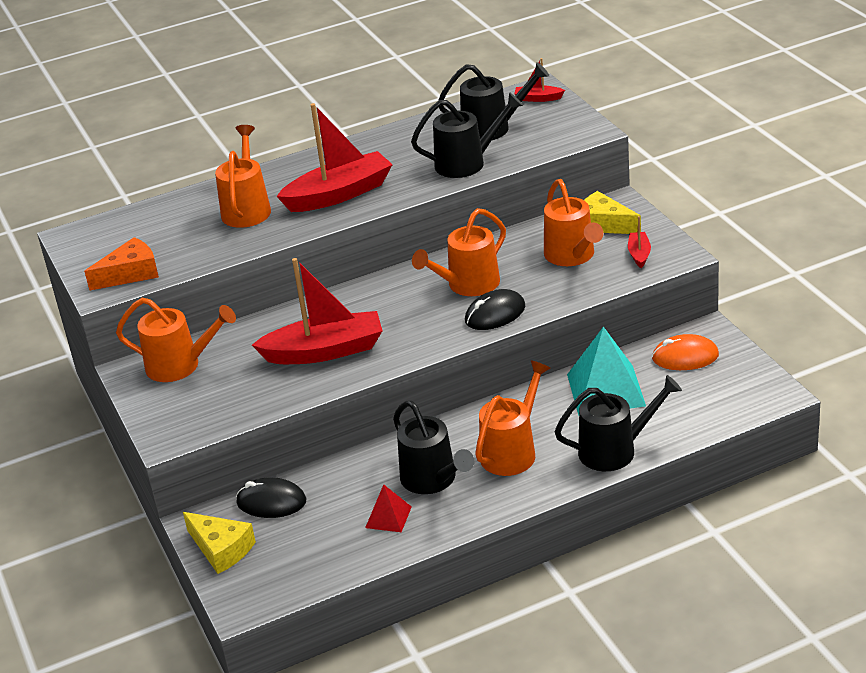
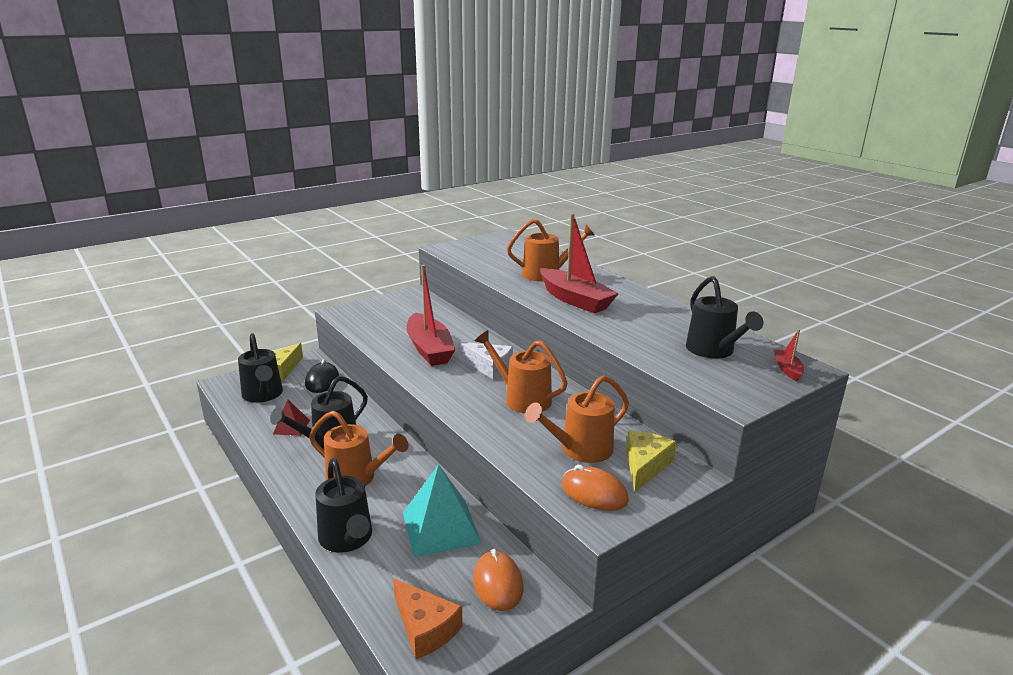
camera: 75 degrees right, 10 degrees down
(130, 274) = (462, 253): orange cheese -> orange cheese (425, 628)
(180, 365) = (417, 306): orange watering can -> none
(388, 306) = (489, 367): none -> white cheese
(467, 163) = (644, 344): black watering can -> black watering can (263, 395)
(495, 314) = (479, 415): black mouse -> none
(639, 254) = (594, 492): red boat -> orange mouse

